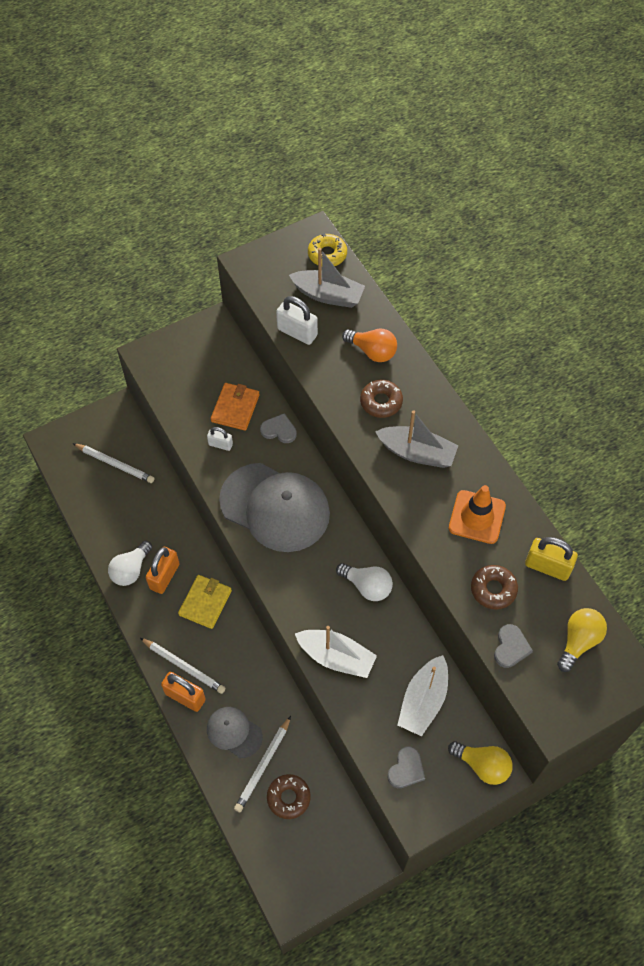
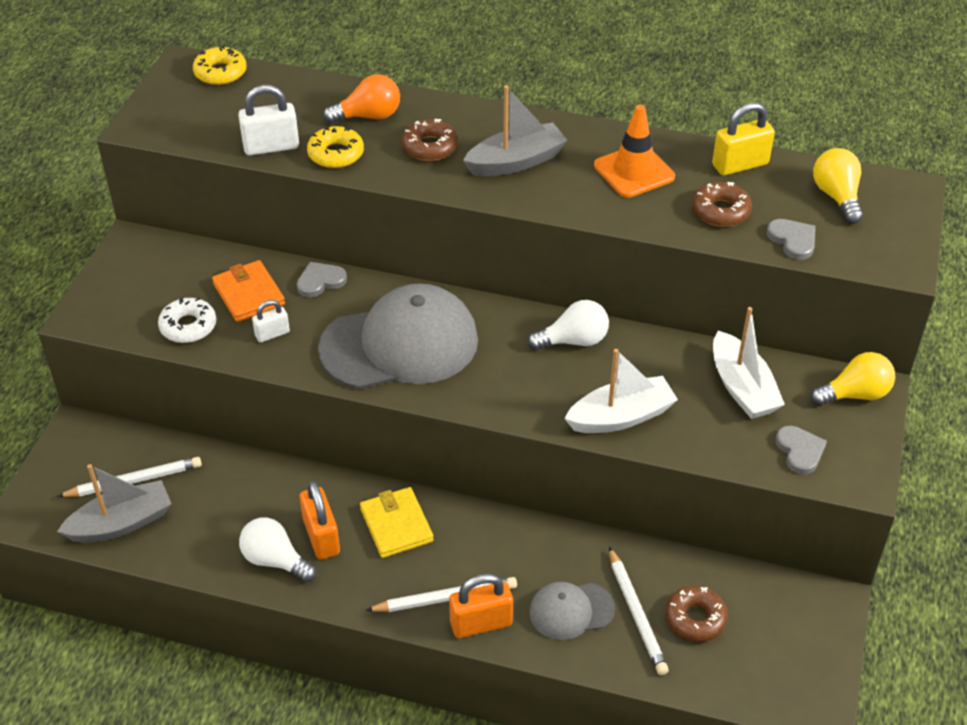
camera: 45 degrees left, 15 degrees down
(131, 570) = (275, 560): white light bulb -> white light bulb turned 135 degrees clockwise
(186, 404) = (188, 326): none -> white donut
(325, 365) = (336, 154): none -> yellow donut
(328, 295) = (264, 101): grey boat -> grey boat (121, 523)

